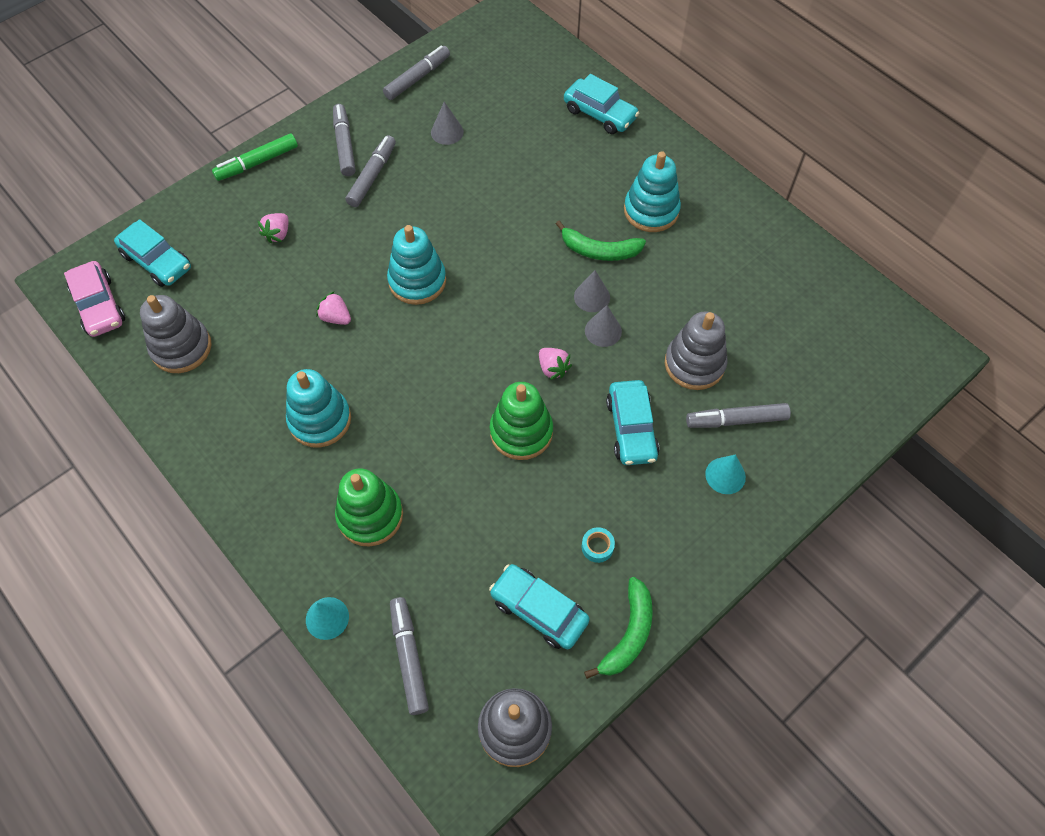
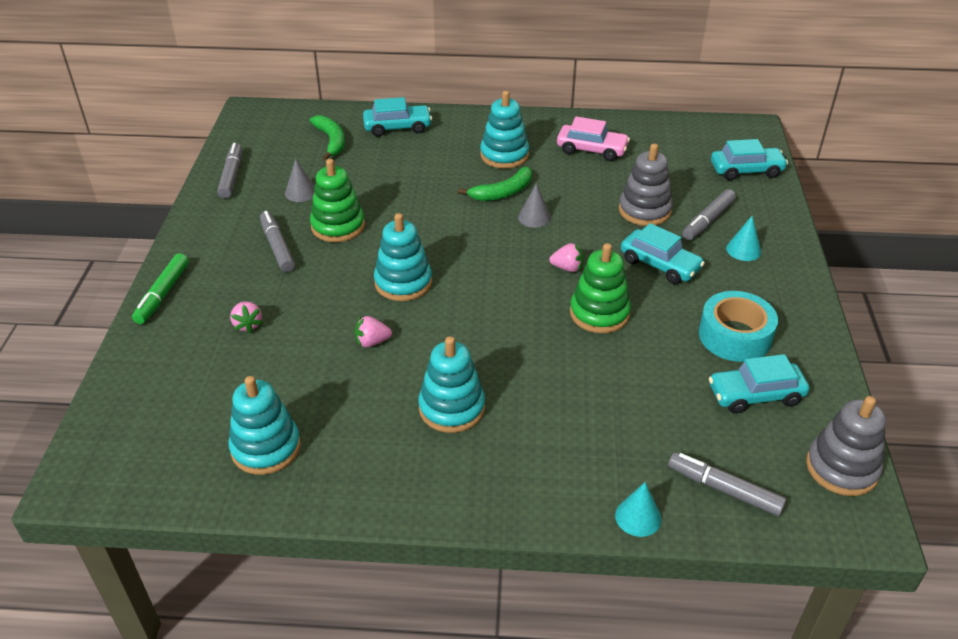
camera: 45 degrees left, 20 degrees down
(99, 306) = (141, 475): pink car -> pink car (591, 150)
(157, 261) = (157, 409): turquoise car -> turquoise car (746, 170)
(181, 348) = (266, 448): grey stacking toy -> turquoise stacking toy
(344, 145) = (226, 242): grey marker -> none
(370, 515) = (574, 433): green stacking toy -> green stacking toy (338, 226)
(597, 547) = (735, 336): turquoise tape -> turquoise tape, size x2.43
(603, 331) = (567, 229): grey cone -> none
(628, 634) = (819, 364): green banana -> green banana (331, 141)

